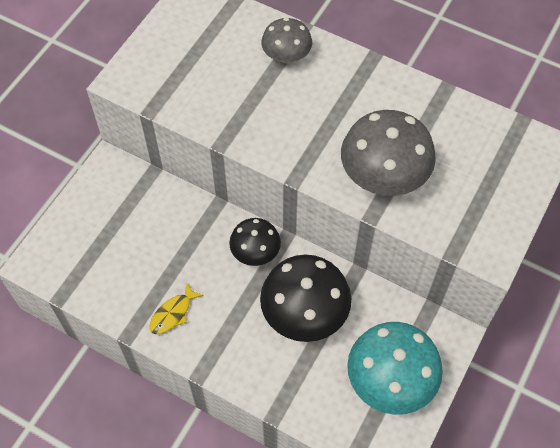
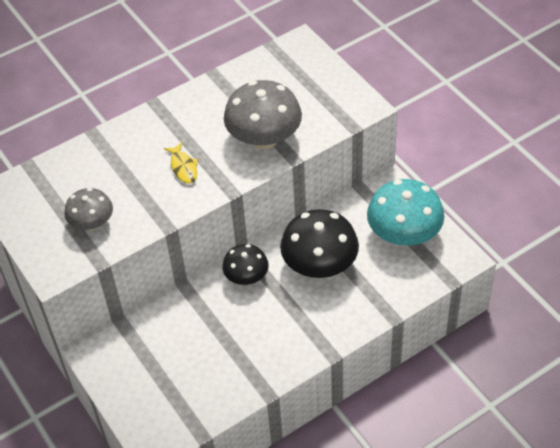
camera: 60 degrees left, 10 degrees down
(173, 313) = (267, 354): yellow fish -> yellow fish (183, 167)
(286, 56) = (113, 154): grey mushroom -> grey mushroom (92, 223)

